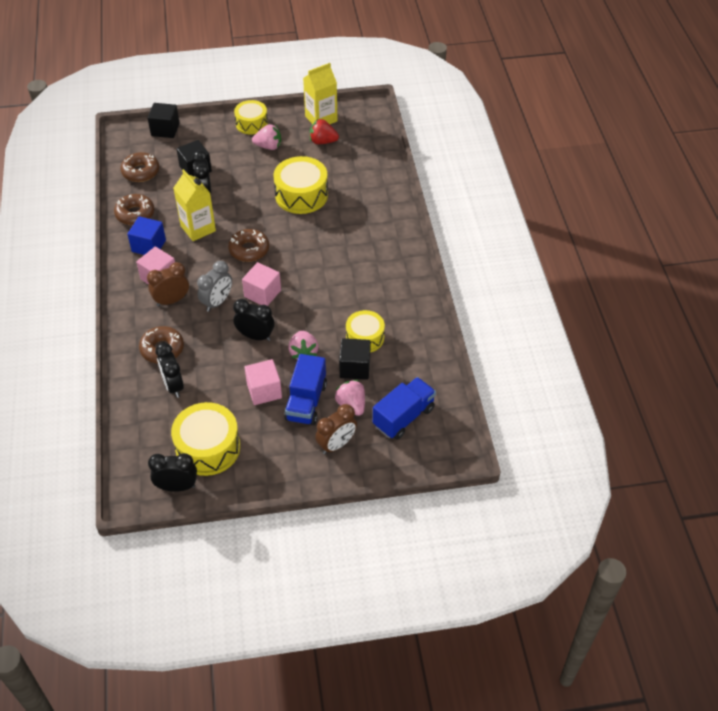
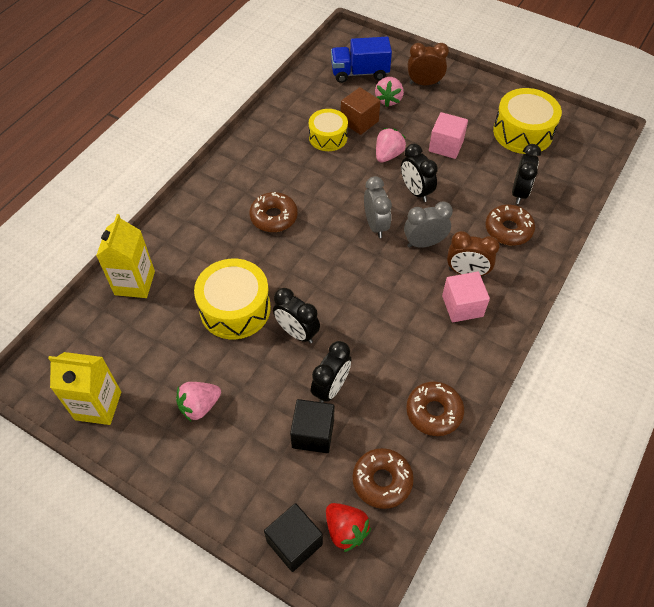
camera: 140 degrees left, 5 degrees up
(149, 246) = (447, 354): blue cube -> none
(177, 487) = (565, 121): black clock -> black clock (297, 332)
(198, 228) = (378, 341): yellow carton -> yellow carton (134, 283)
(249, 250) = (347, 279): brown donut -> brown donut (274, 217)
(251, 123) = (181, 463): yellow drum -> none
(262, 293) = (375, 225): pink cube -> grey clock
(268, 146) = (199, 406): pink strawberry -> pink strawberry turned 75 degrees counterclockwise
(306, 402) = (420, 120): blue truck -> none
(323, 141) = (136, 367): red strawberry -> red strawberry (346, 530)
(355, 367) = (359, 121): black cube -> brown cube

